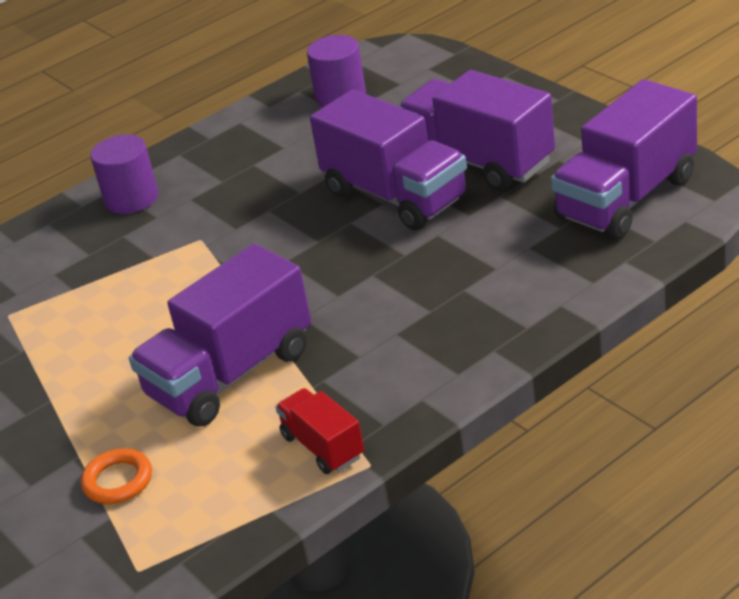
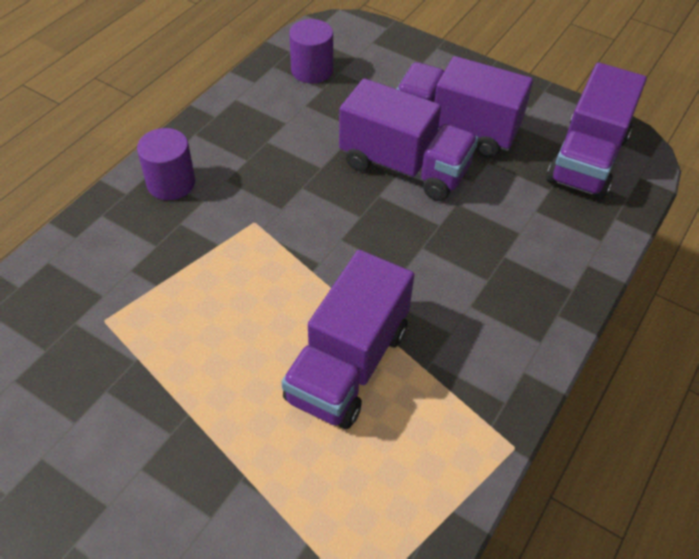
camera: 25 degrees left, 15 degrees up
(118, 481) = (296, 499): orange ring -> none
(323, 446) = (465, 433): red truck -> none

